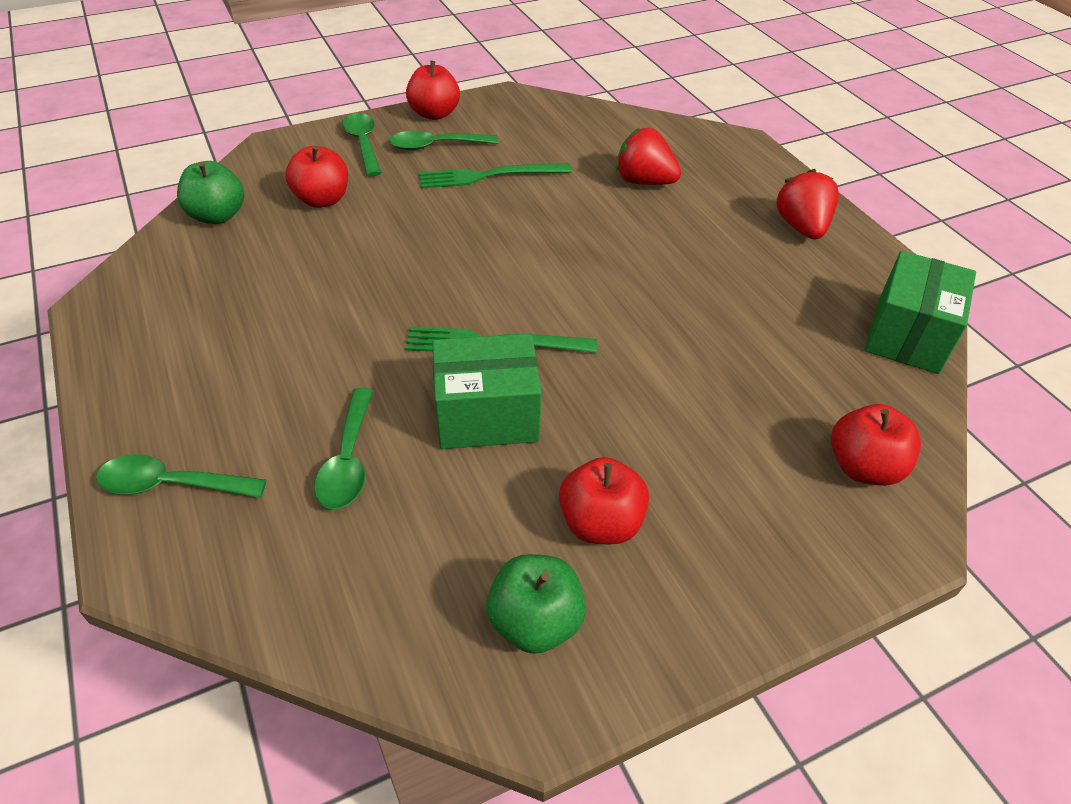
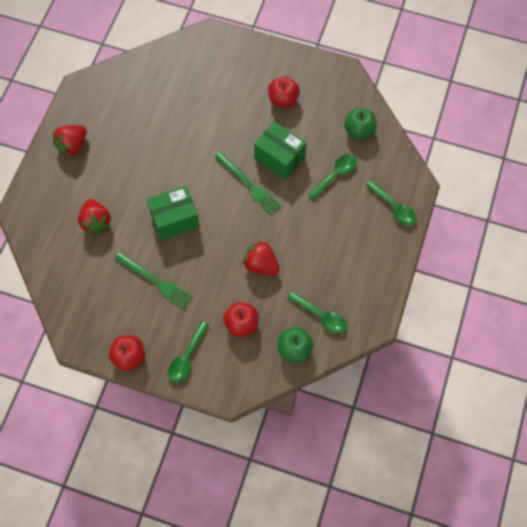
camera: 135 degrees left, 20 degrees up
(359, 265) = (261, 265): none -> red strawberry
(436, 146) = (155, 326): green spoon -> green spoon (321, 316)
(535, 622) = (326, 89): green apple -> green apple (359, 130)
(863, 467) = (192, 56): red apple -> none
(907, 335) = (112, 78): green box -> green box (175, 219)

